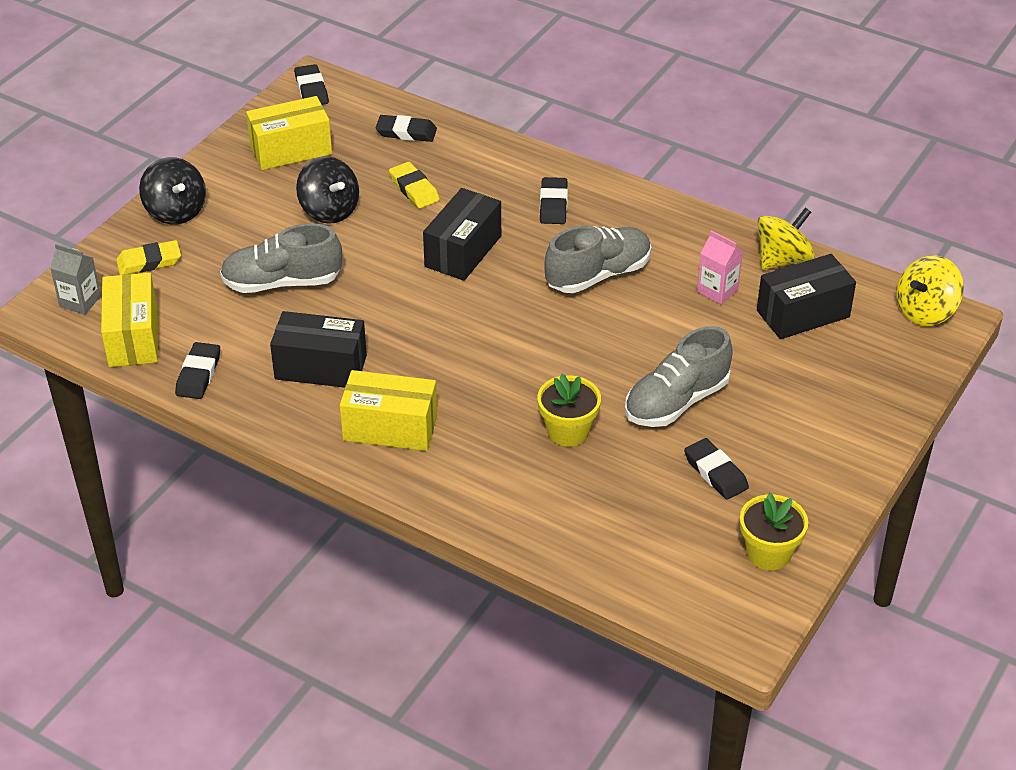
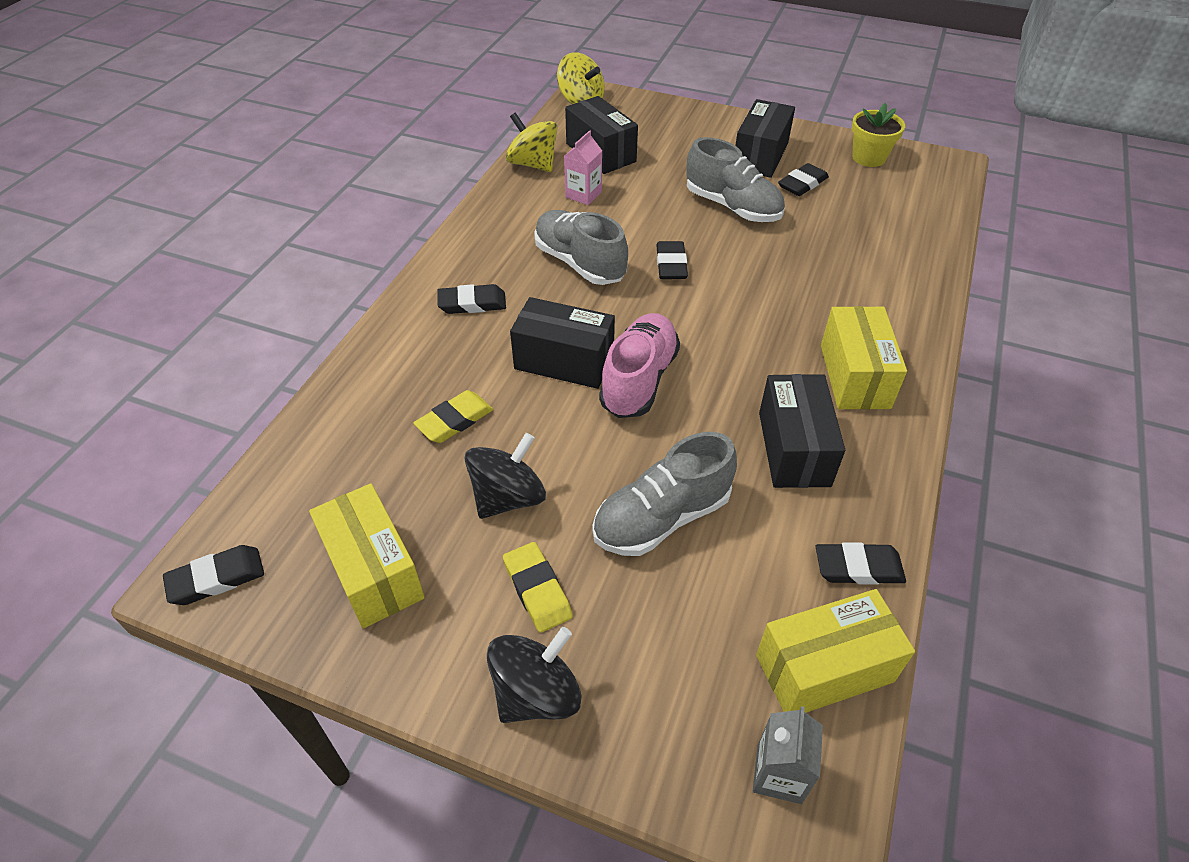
camera: 100 degrees left, 5 degrees up
(149, 262) = (661, 697): yellow eraser -> yellow eraser (537, 590)
(282, 282) = (661, 517): grey shoe -> grey shoe turned 75 degrees clockwise
(406, 132) = (334, 447): black eraser -> black eraser (671, 264)
(427, 291) = (639, 380): none -> pink shoe
(568, 431) = (797, 261): yellow flower pot -> none
(782, 449) = (760, 156): none -> black box

